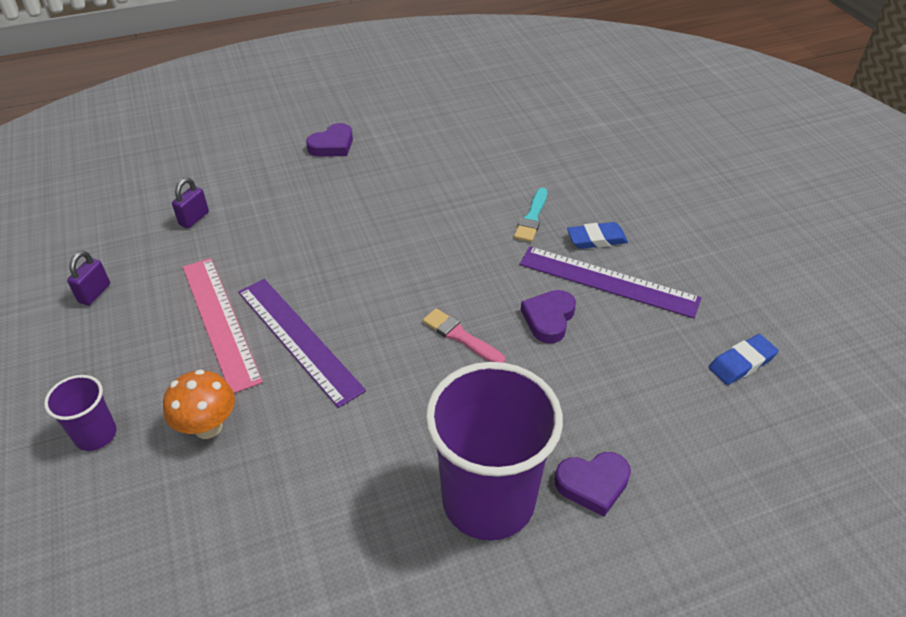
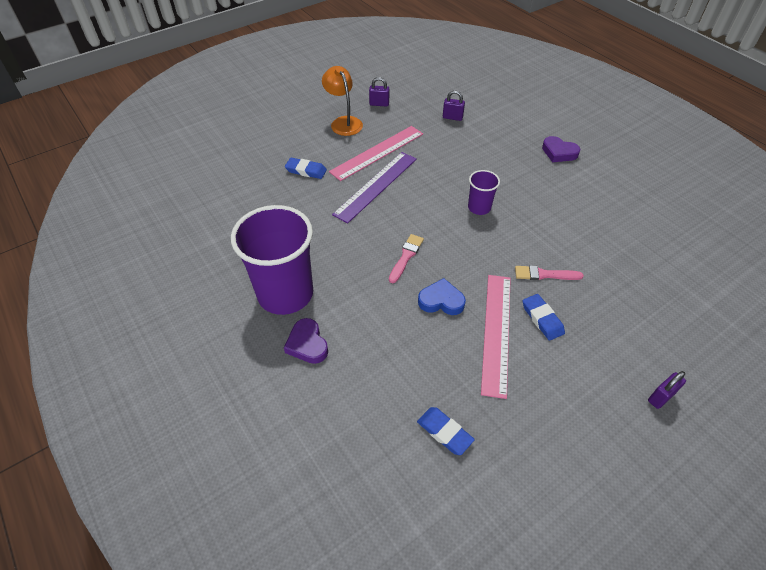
camera: 75 degrees right, 5 degrees up
(96, 435) = (291, 136): purple cup -> purple cup (479, 207)
(109, 350) = (343, 122): none -> orange lamp
(208, 427) = (306, 170): orange mushroom -> blue eraser
(532, 218) = (544, 274): turquoise brush -> pink brush
(548, 319) = (441, 301): purple heart -> blue heart
(608, 281) = (496, 332): purple ruler -> pink ruler
(706, 189) = (661, 397): none -> purple padlock

